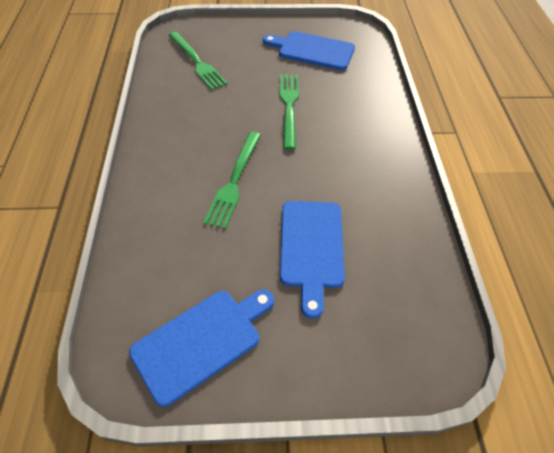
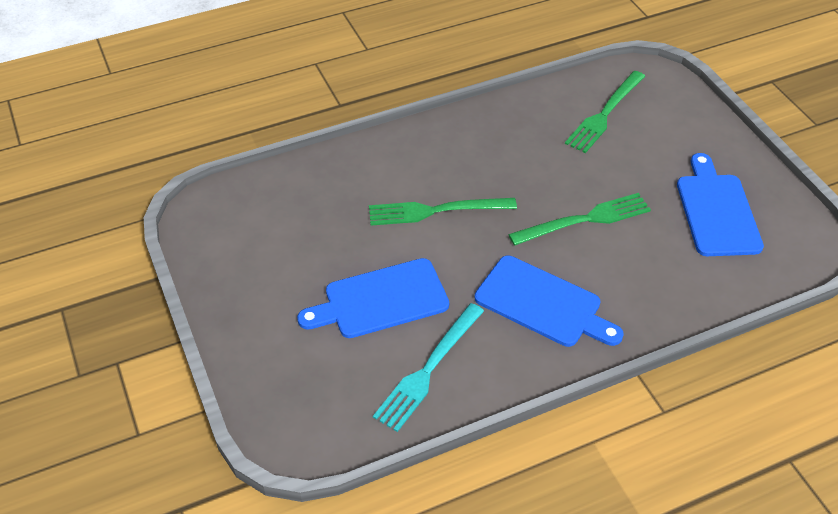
camera: 70 degrees right, 5 degrees down
(201, 341) = (244, 251): blue cutting board -> blue cutting board (543, 303)
(393, 239) = (428, 369): none -> turquoise fork

